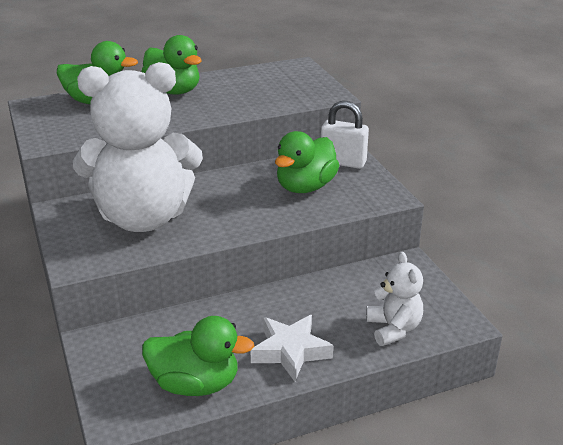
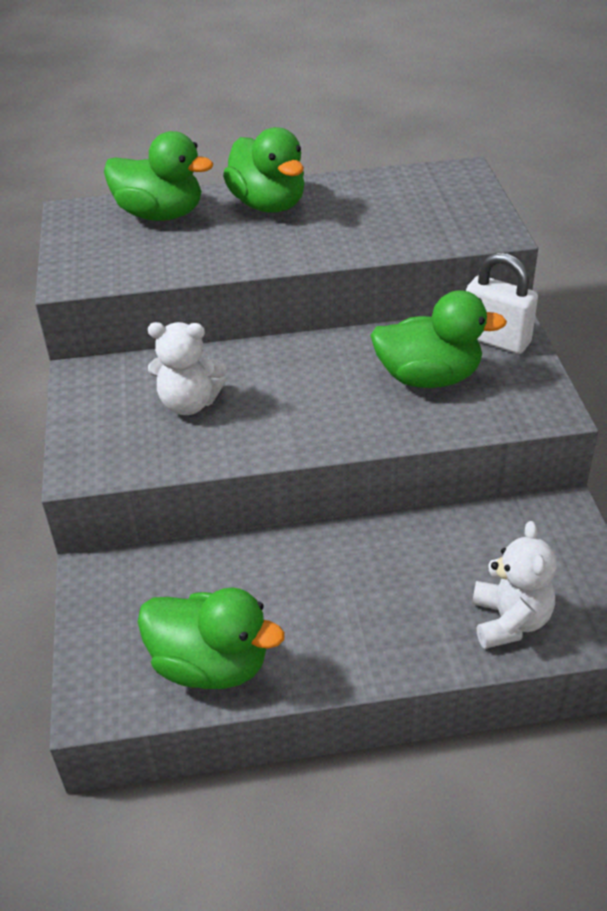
camera: 15 degrees right, 10 degrees up
(144, 218) = (189, 403): white teddy bear -> white teddy bear, size x0.45
(290, 351) = (352, 634): white star -> none
(305, 187) = (428, 377): green duck -> green duck turned 135 degrees counterclockwise

